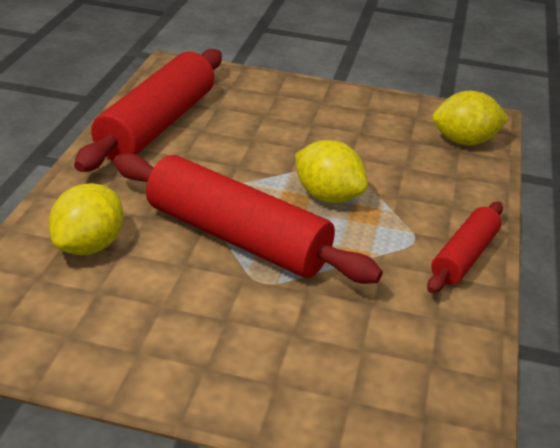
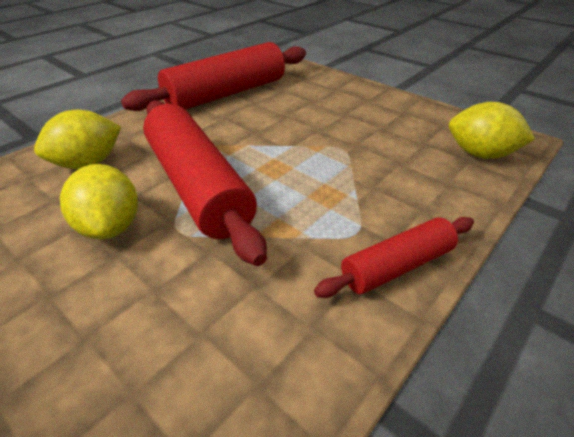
camera: 30 degrees right, 5 degrees up
(327, 196) = (306, 172): yellow lemon -> yellow lemon (111, 226)

